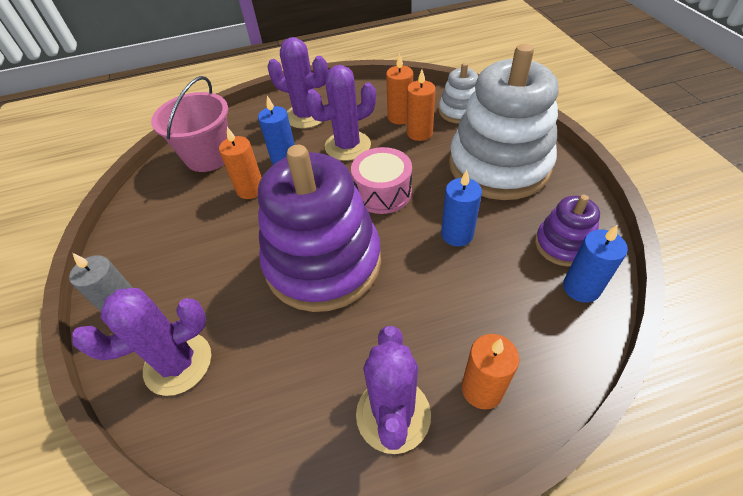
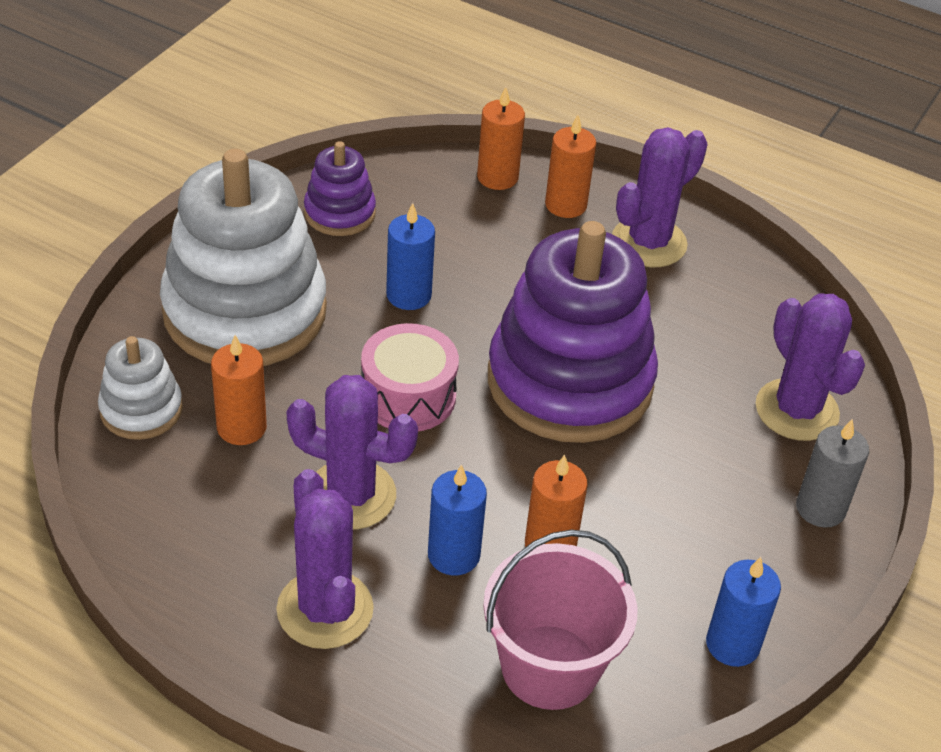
camera: 140 degrees left, 5 degrees down
(178, 363) = (796, 410): purple cactus -> purple cactus turned 45 degrees clockwise
(400, 117) = (219, 475): orange candle -> orange candle (497, 177)
(581, 288) = (388, 185): blue candle -> blue candle (732, 644)

